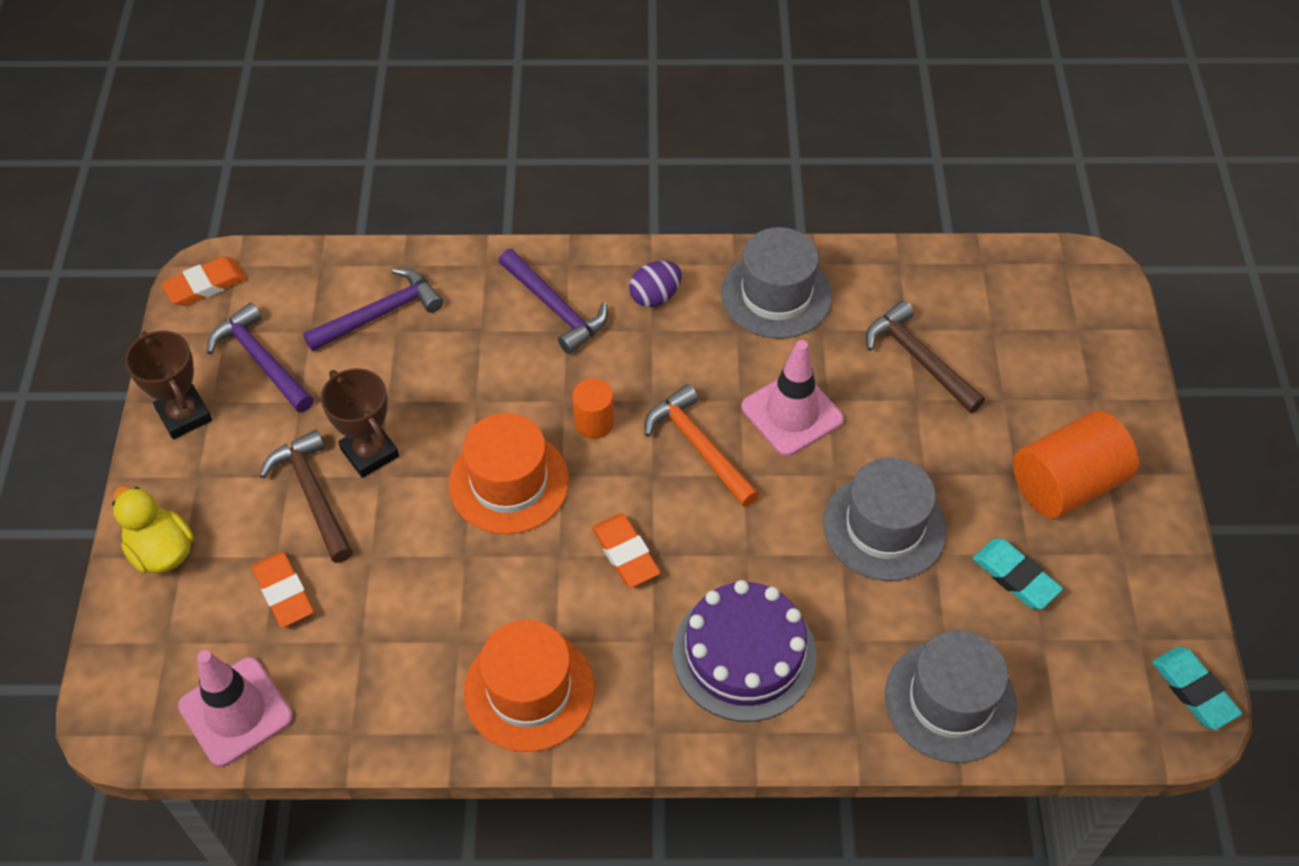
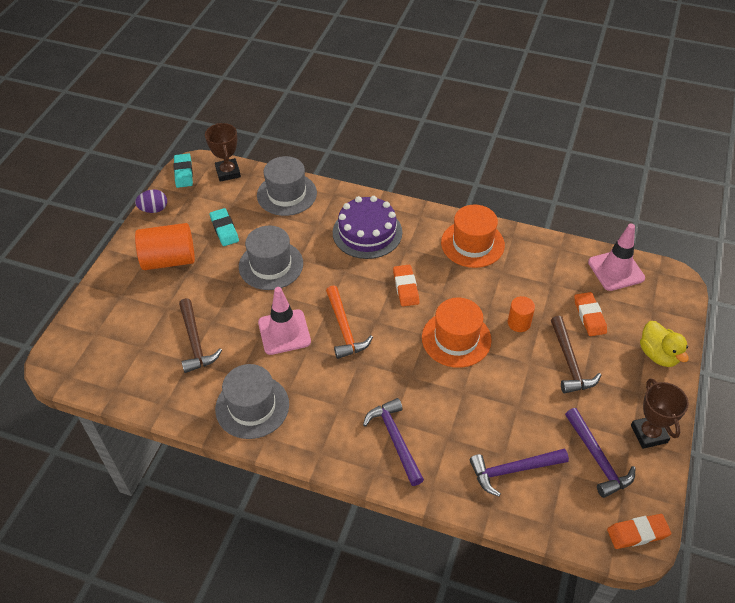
camera: 160 degrees left, 5 degrees down
(370, 453) = (533, 377): brown trophy -> brown trophy (228, 172)
(594, 422) = (397, 358): orange cylinder -> orange cylinder (519, 323)
(655, 296) = (328, 428): purple egg -> purple egg (154, 209)

